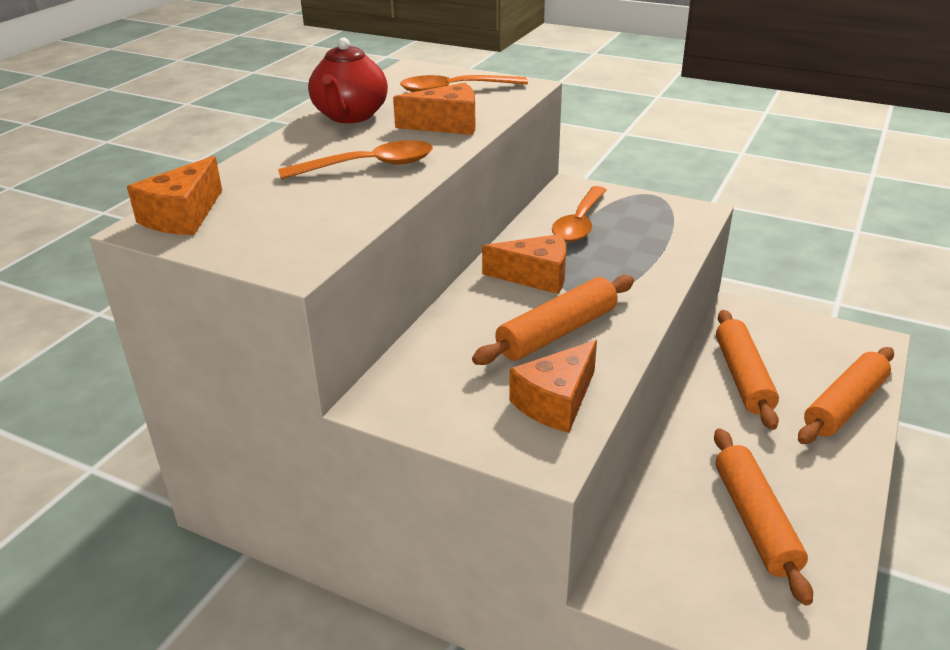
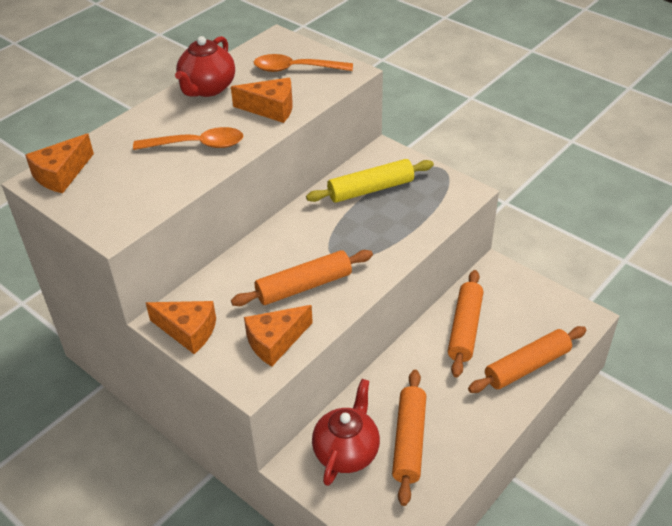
camera: 15 degrees right, 10 degrees up
(535, 276) = (313, 234): orange cheese -> orange cheese (188, 331)
(579, 223) = (370, 189): orange spoon -> yellow rolling pin
(679, 552) = (346, 451): none -> red teapot

